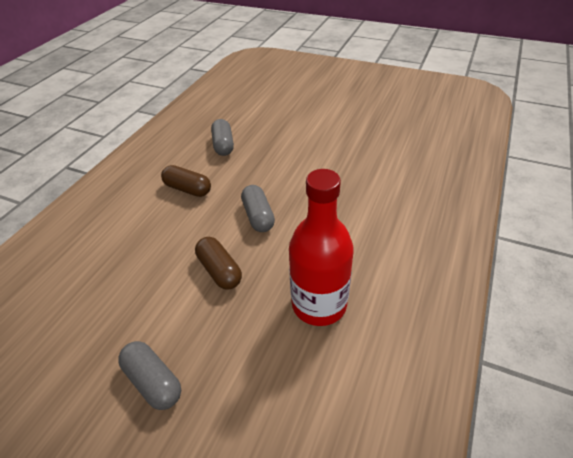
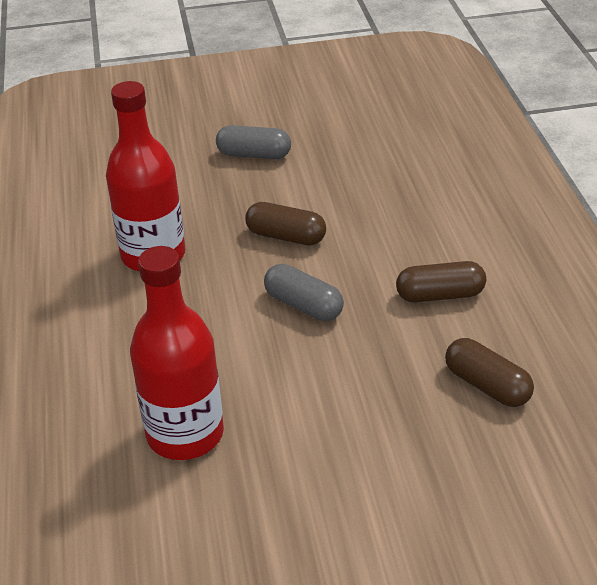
camera: 145 degrees right, 5 degrees down
(223, 145) = (487, 385): grey capsule -> brown capsule
(370, 180) = (185, 434): none -> red bottle

